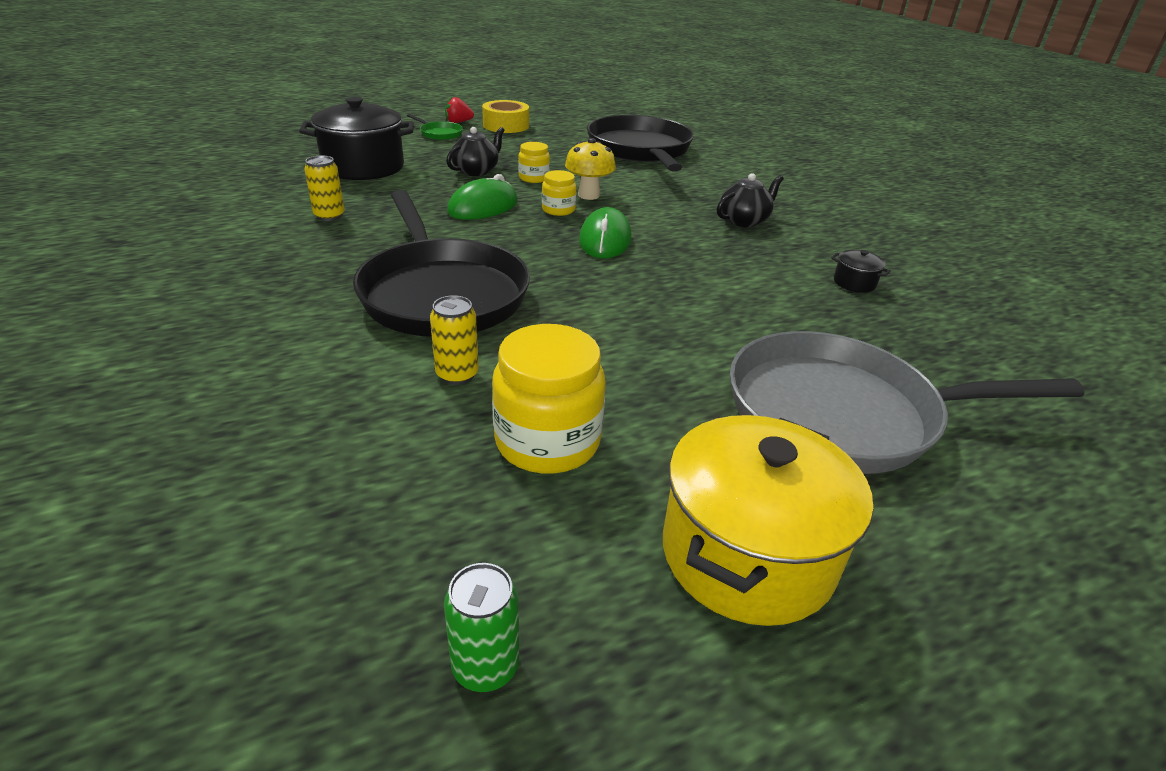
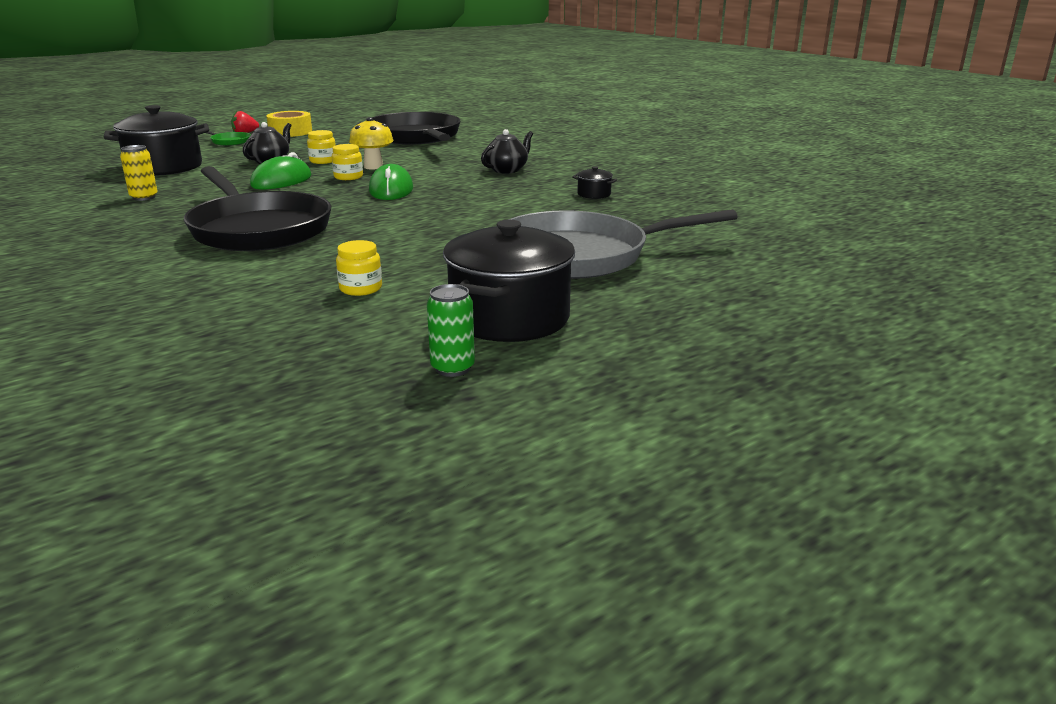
camera: 10 degrees left, 10 degrees down
(457, 374) = (283, 266): yellow can -> none
(485, 666) = (335, 377): green can -> green can (452, 368)
(547, 441) = (361, 288): yellow jar -> yellow jar, size x0.54
(747, 554) = (509, 318): yellow pot -> black pot

